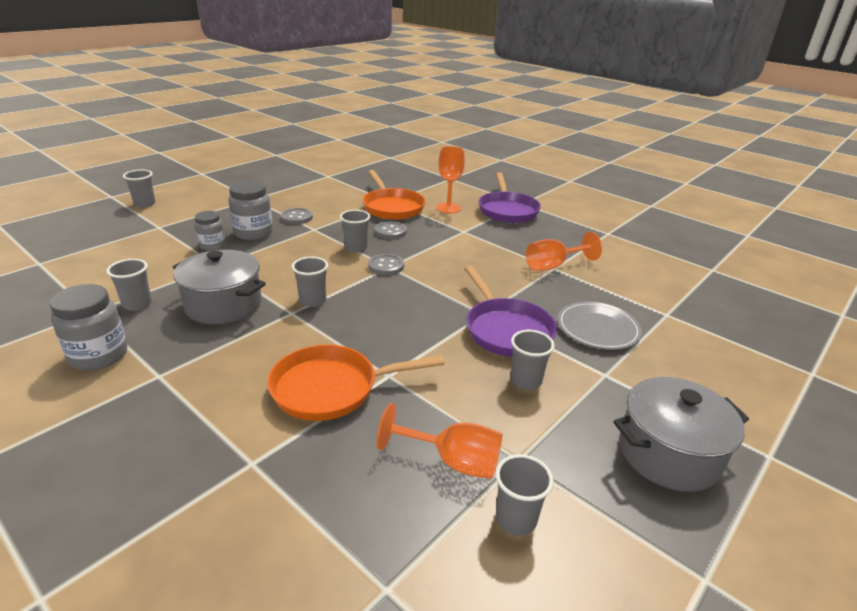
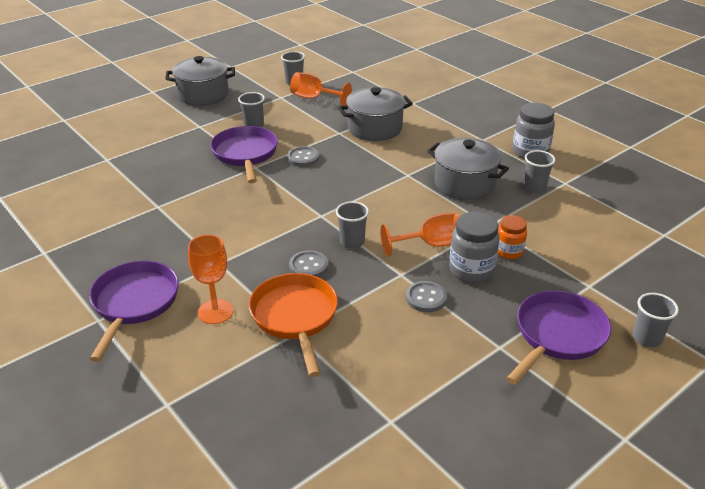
camera: 170 degrees left, 5 degrees up
(208, 203) = (557, 335): none -> purple pan
(212, 245) = (509, 251): grey jar -> orange jar
(312, 300) = (392, 184): grey cup -> none
(331, 388) = (375, 128): orange pan -> grey pot
(386, 266) = (324, 216): grey button -> grey button (303, 158)
(553, 266) = (156, 209): orange goblet -> orange goblet (430, 245)
(598, 328) = (175, 152): grey plate -> none

